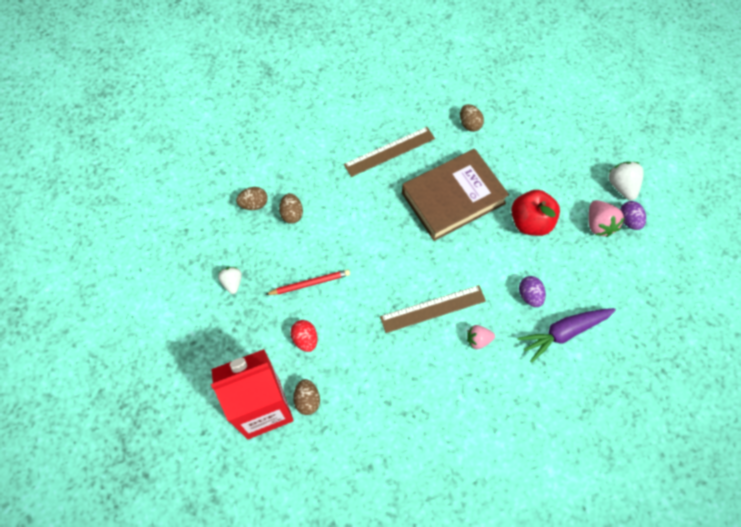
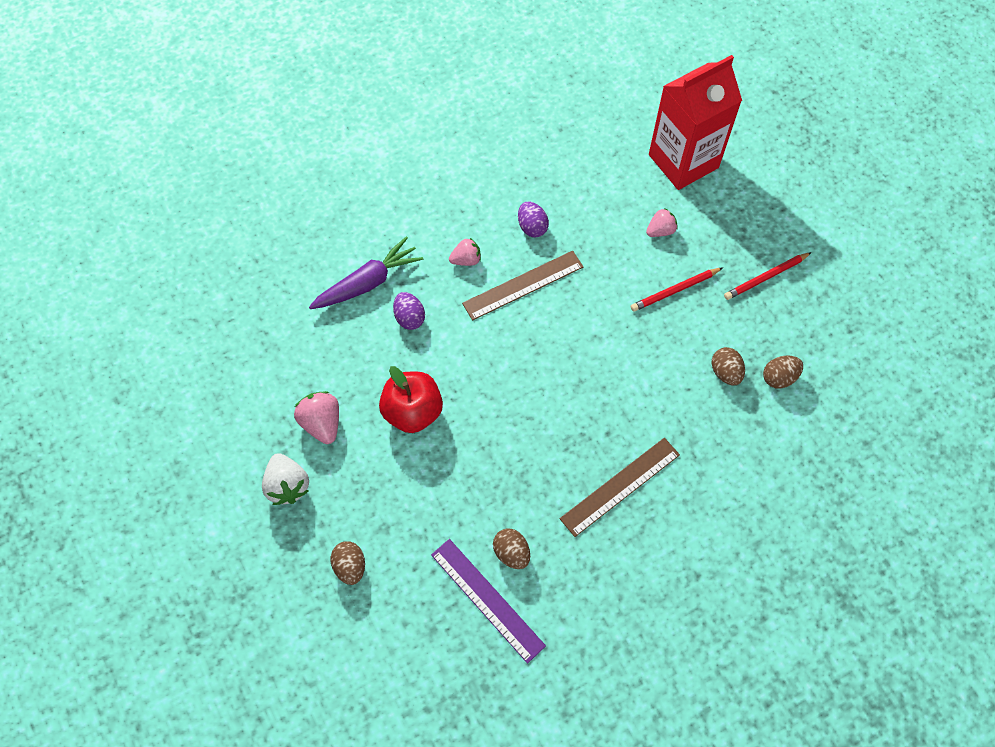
camera: 170 degrees right, 0 degrees up
(232, 283) = (766, 277): white strawberry -> red pencil
(305, 339) = (660, 231): red egg -> pink strawberry
(307, 400) = (639, 174): brown egg -> brown egg (350, 566)
(453, 198) = (519, 429): brown book -> none
(488, 102) = (487, 599): none -> purple ruler
(628, 221) = (281, 435): purple egg -> purple egg (532, 227)

